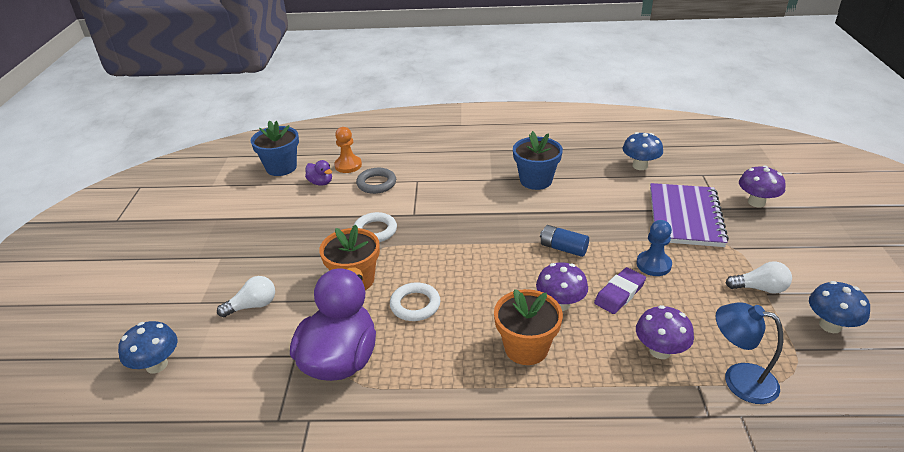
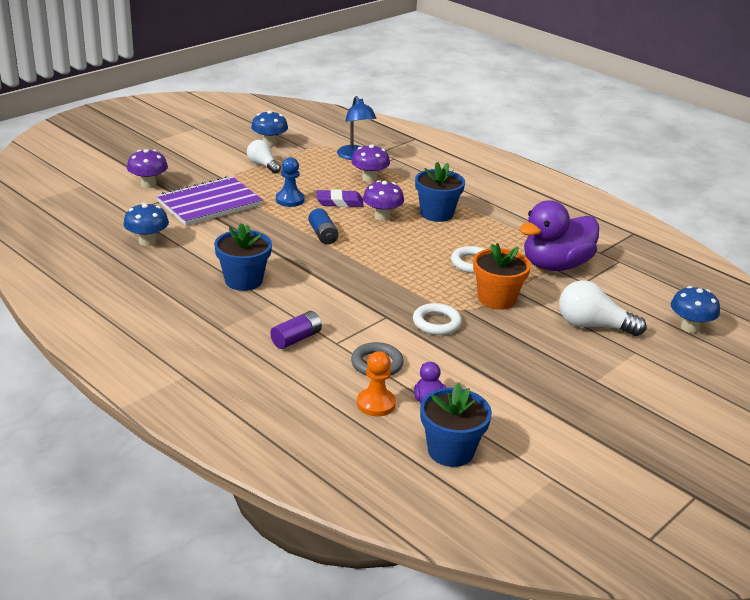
camera: 140 degrees left, 5 degrees down
(252, 306) = (593, 326): white light bulb -> white light bulb, size x1.54
(442, 169) = (296, 339): none -> purple battery
(526, 348) = (436, 214): orange flower pot -> blue flower pot

